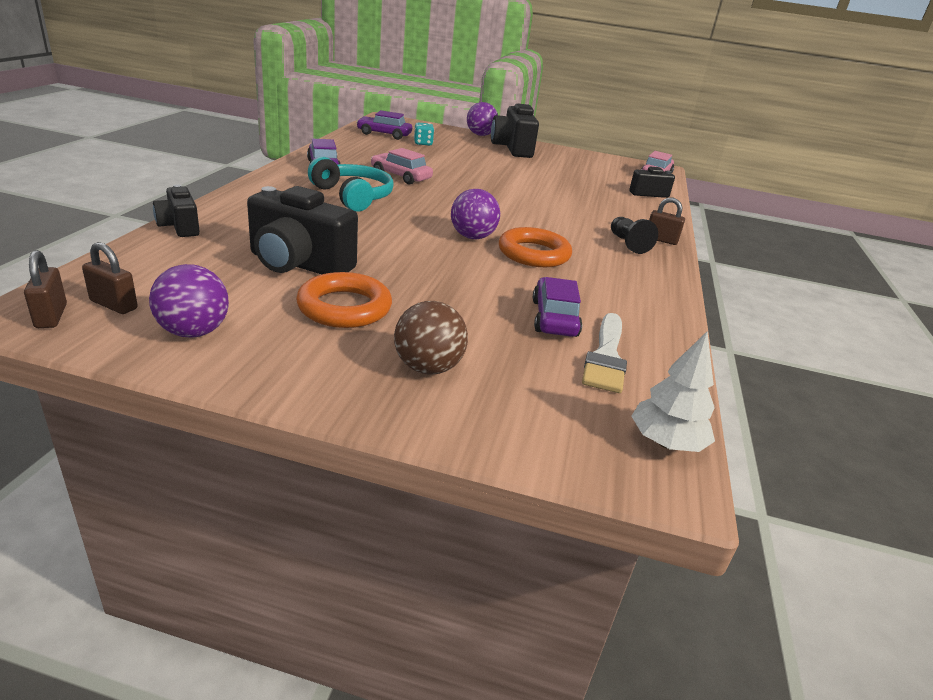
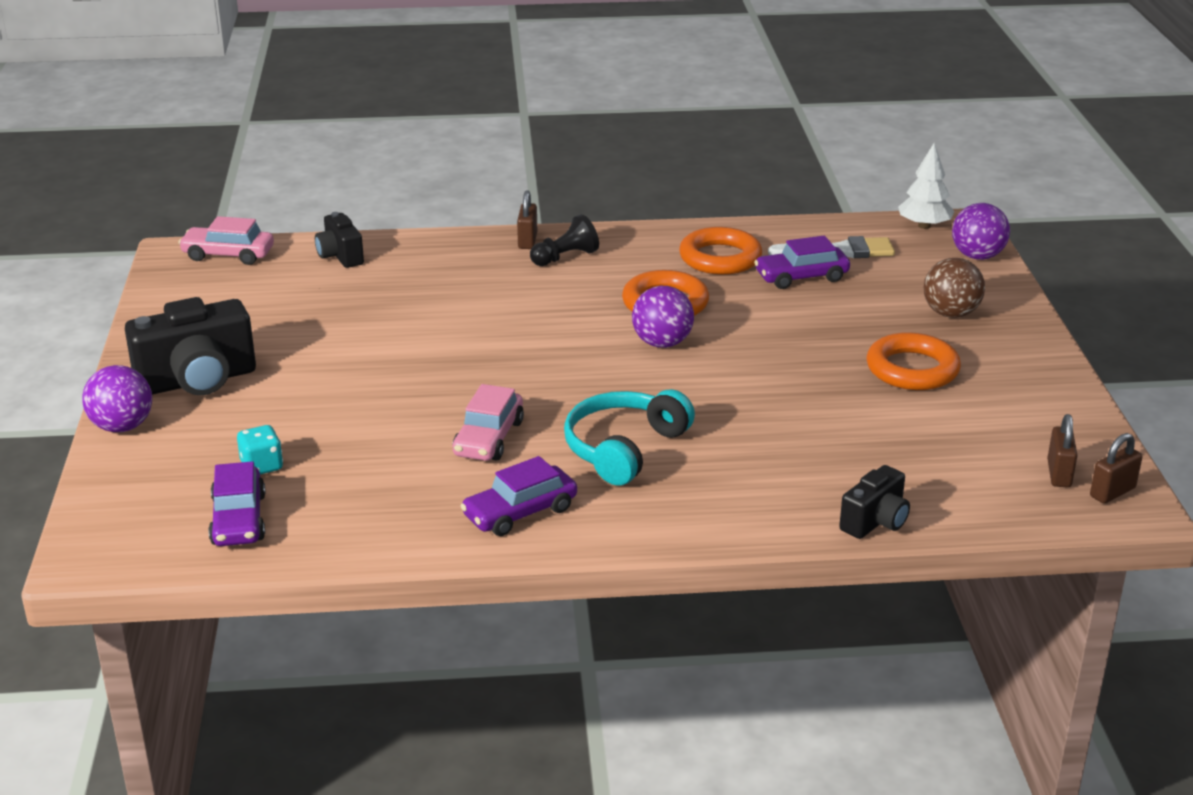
camera: 105 degrees left, 0 degrees up
(194, 332) = (1040, 419): purple ball -> purple ball (977, 256)
(298, 264) = (864, 417): black camera -> none
(608, 295) = (720, 258): none -> orange ring

